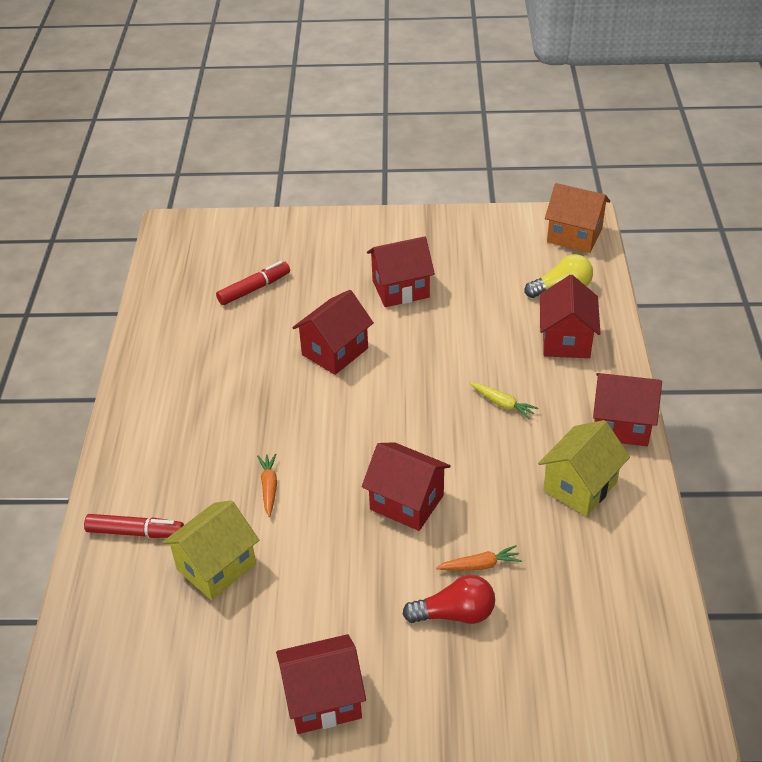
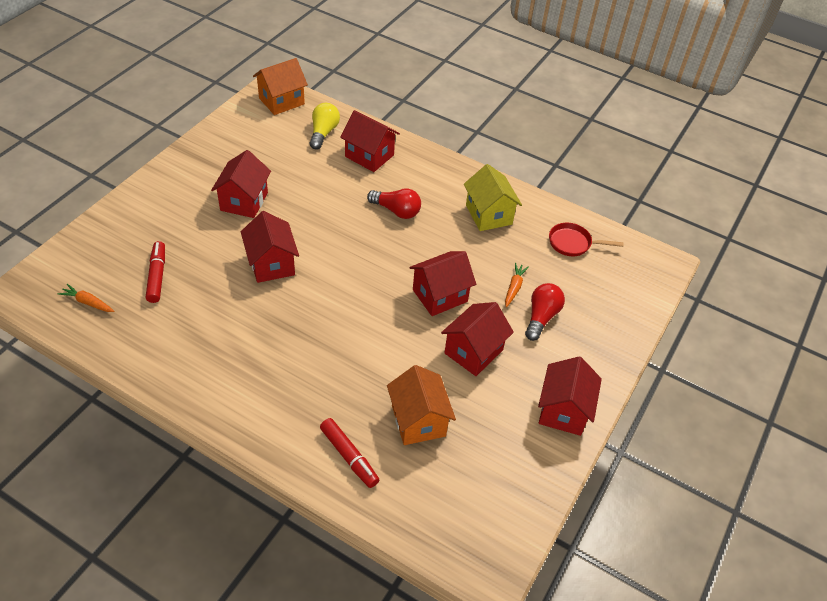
camera: 65 degrees left, 5 degrees up
(136, 532) = (349, 456): red marker -> red marker turned 105 degrees clockwise
(216, 567) = (418, 420): yellow house -> orange house
(269, 487) = (370, 359): orange carrot -> orange carrot (88, 302)
(502, 404) = (396, 211): yellow carrot -> red light bulb
(614, 593) = (572, 243): none -> red pan
(621, 425) = (457, 173): red house -> red house (473, 351)

